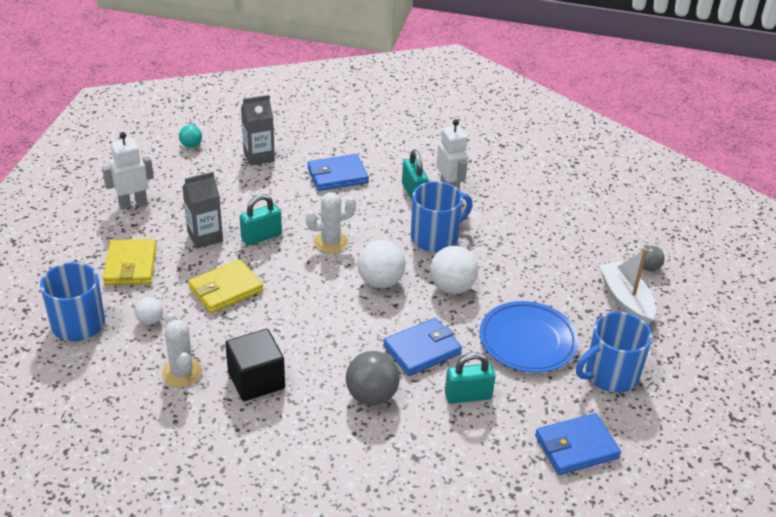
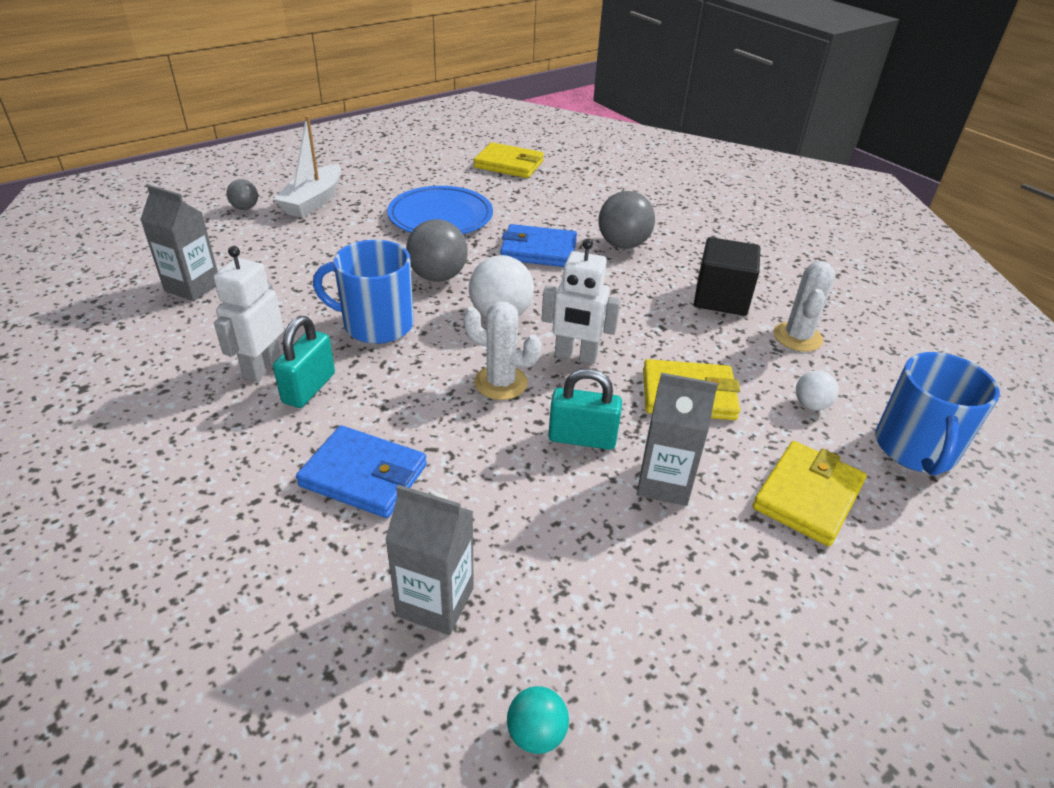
camera: 140 degrees left, 0 degrees up
(133, 203) = (752, 626): white robot -> white robot (575, 356)
(452, 287) = (438, 276): white ball -> grey ball
(468, 396) = (543, 212): turquoise padlock -> none
(559, 205) = (192, 287): none -> grey carton
(576, 447) = (509, 164): blue wallet -> yellow wallet
(610, 375) = (418, 177): blue mug -> none

